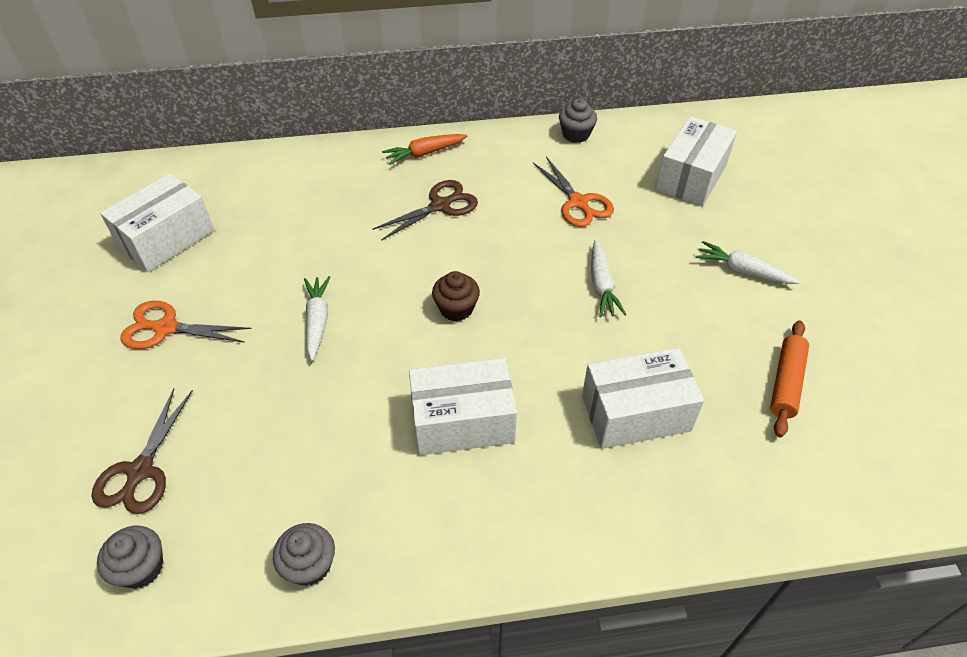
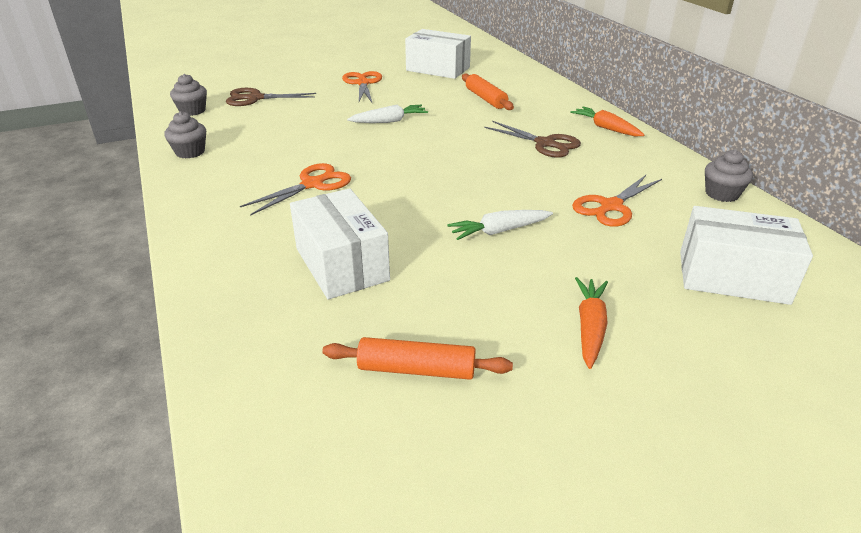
camera: 75 degrees right, 15 degrees down
(298, 219) = (486, 99): none -> orange rolling pin
(456, 308) = (428, 166): brown cupcake -> none
(463, 421) = (312, 184): white box -> orange scissors
(742, 270) = (590, 327): white carrot -> orange carrot

